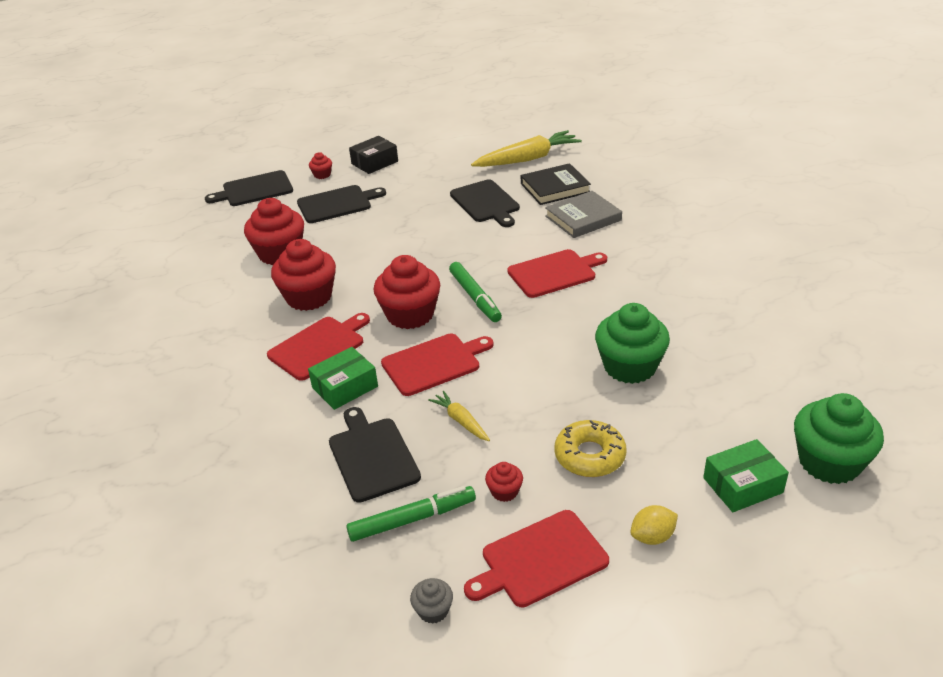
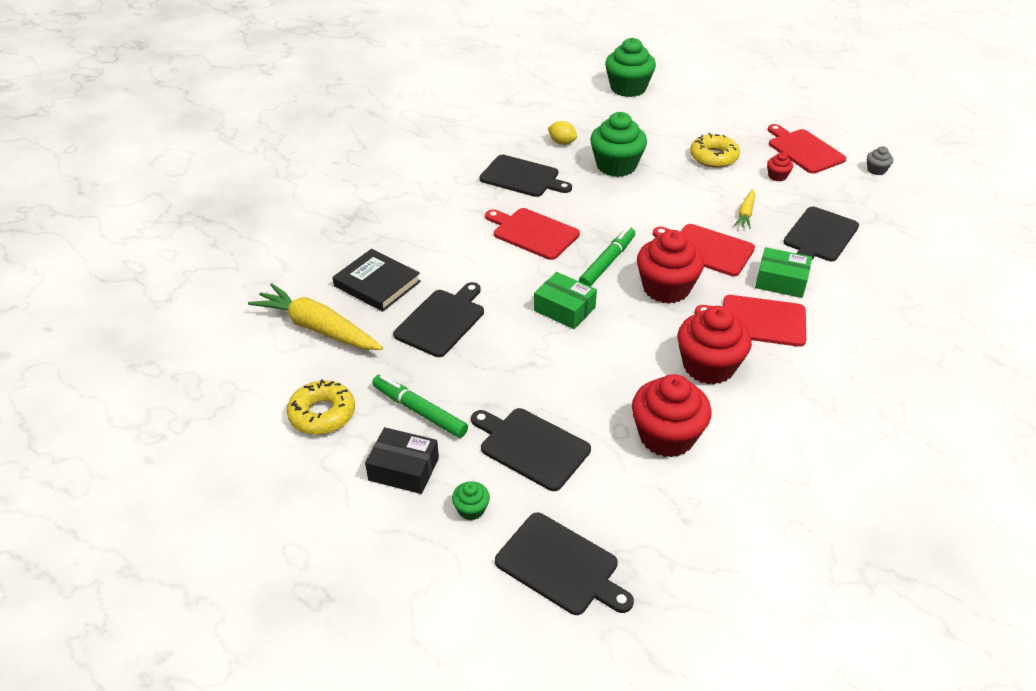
camera: 125 degrees left, 5 degrees up
(322, 175) = (471, 509): red cupcake -> green cupcake
(412, 519) = (839, 199): green marker -> green marker (419, 411)
(446, 148) = (322, 414): none -> yellow donut
(540, 560) = (804, 150): red cutting board -> red cutting board turned 150 degrees counterclockwise
(583, 218) = (428, 246): grey book -> none
(652, 537) = (745, 123): yellow lemon -> yellow lemon (562, 142)
(654, 296) = (522, 177): none -> black cutting board
(743, 485) = (676, 107): green box -> green box (564, 309)

